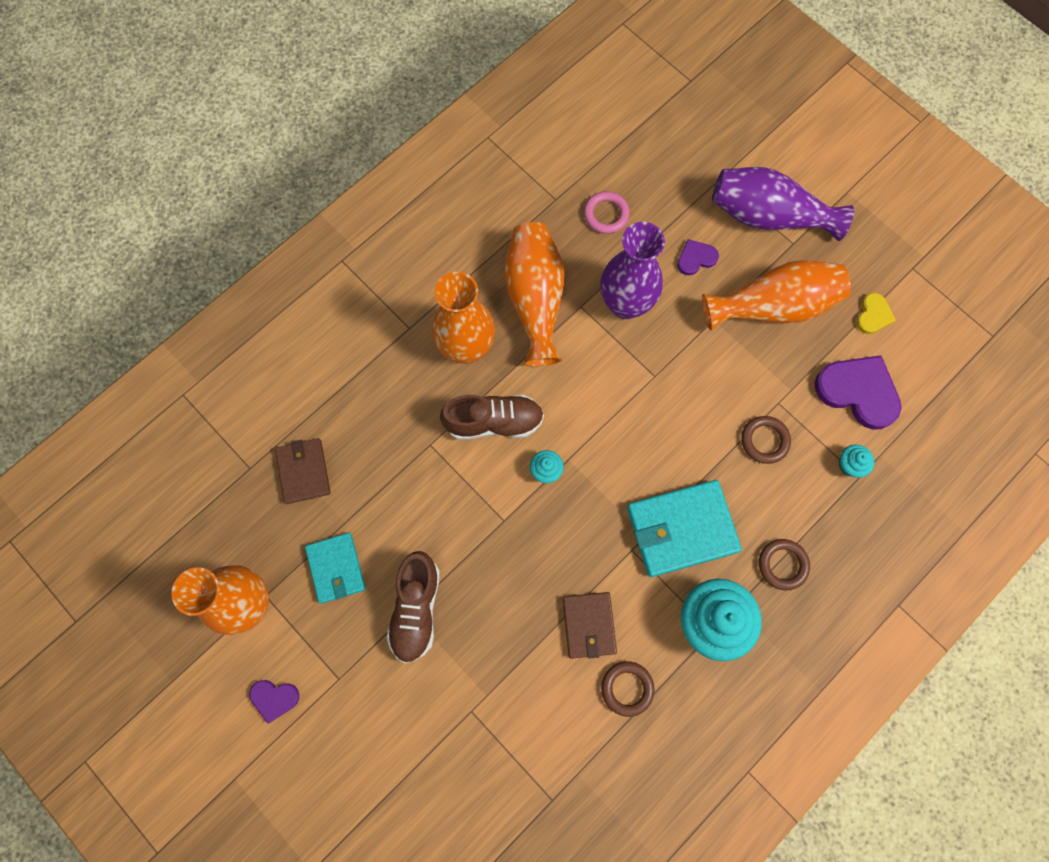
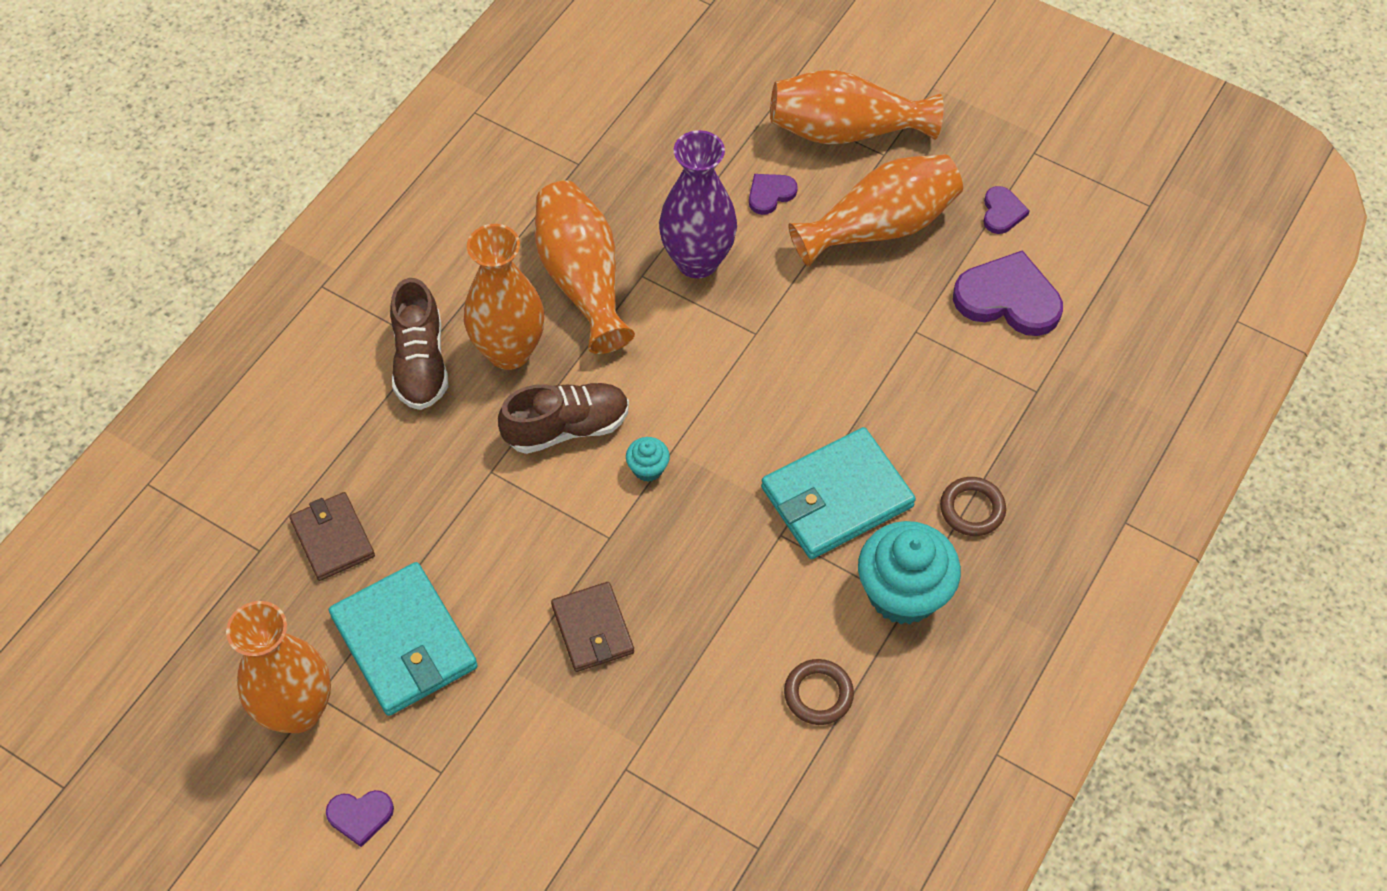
camera: 15 degrees left, 15 degrees down
(336, 568) = (404, 642): turquoise wallet -> turquoise wallet, size x1.62
(416, 609) = (522, 666): brown shoe -> brown shoe (420, 362)
(589, 625) = (750, 633): brown wallet -> brown wallet (593, 629)
(606, 214) = (646, 168): pink ring -> none
(764, 441) = (910, 376): brown ring -> none
(768, 216) = (845, 131): purple vase -> orange vase
(850, 465) = (1021, 380): turquoise cupcake -> none
(873, 315) = (1002, 212): yellow heart -> purple heart

